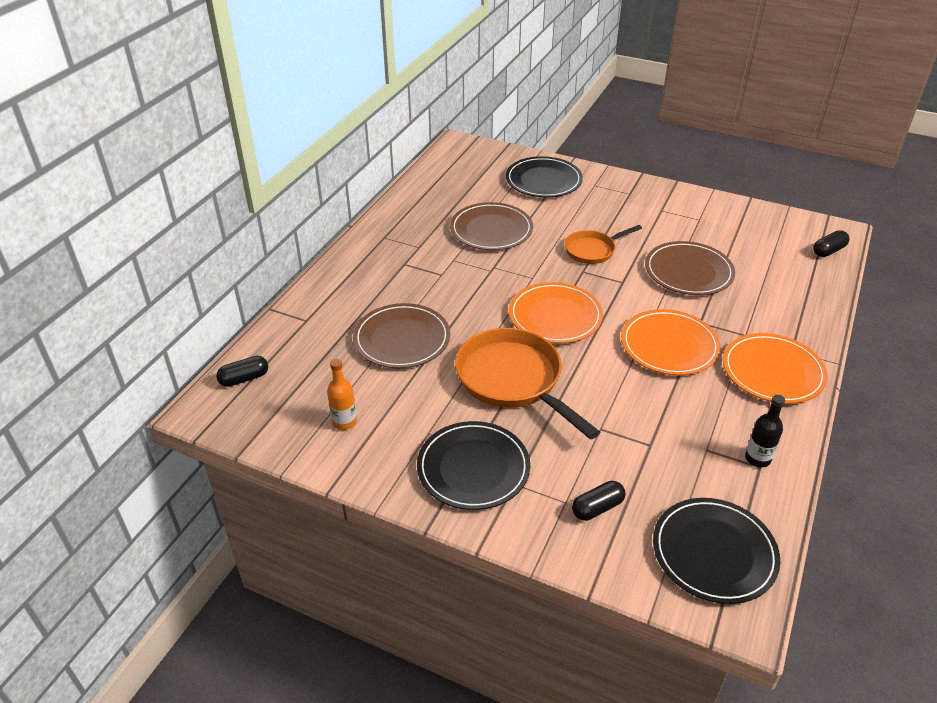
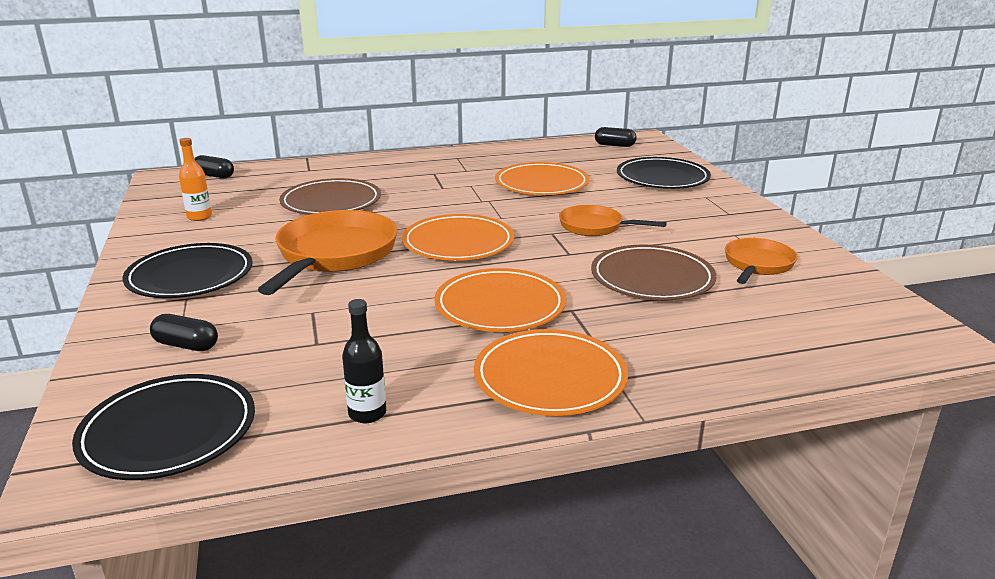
camera: 50 degrees right, 15 degrees down
(491, 230) = (541, 184): brown plate -> orange plate
(708, 228) = (757, 264): none -> orange pan
(828, 251) = (880, 345): black capsule -> black capsule (614, 145)

